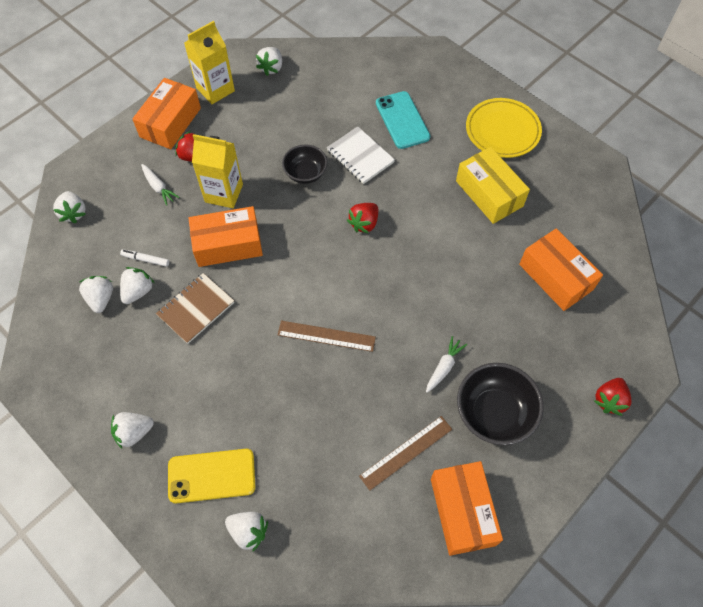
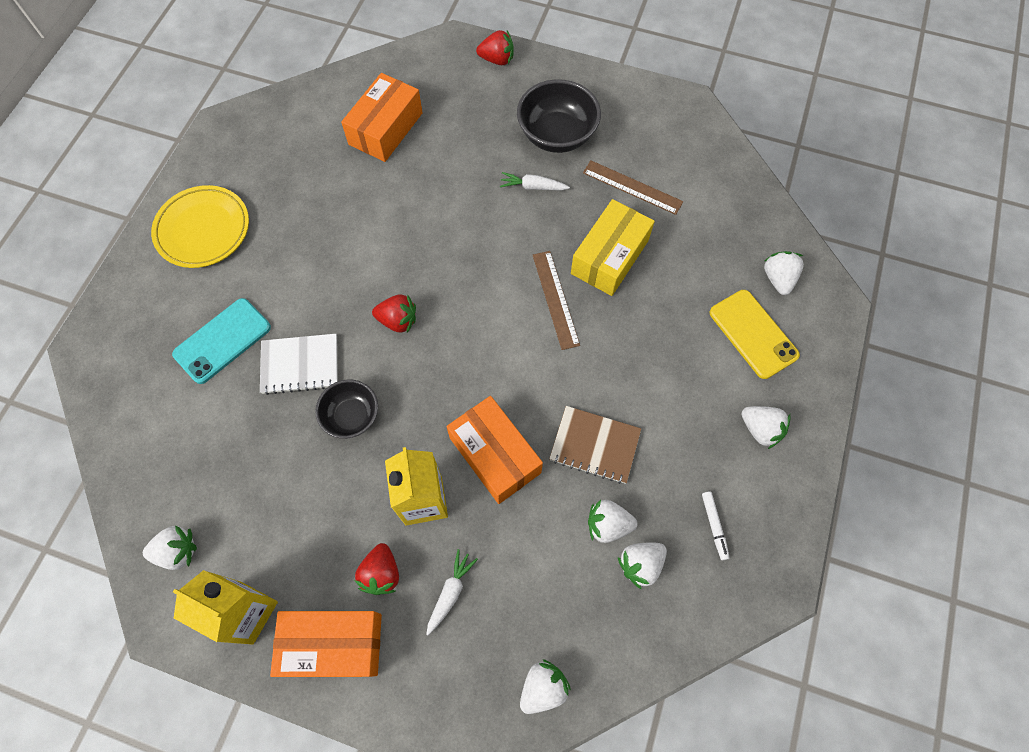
camera: 115 degrees left, 5 degrees up
(145, 259) = (562, 542): white marker -> white marker (714, 526)
(360, 156) = (300, 365): white notebook -> white notebook turned 60 degrees clockwise
(462, 511) = (657, 130): orange box -> none
(489, 193) = (303, 214): yellow box -> yellow box (609, 257)

